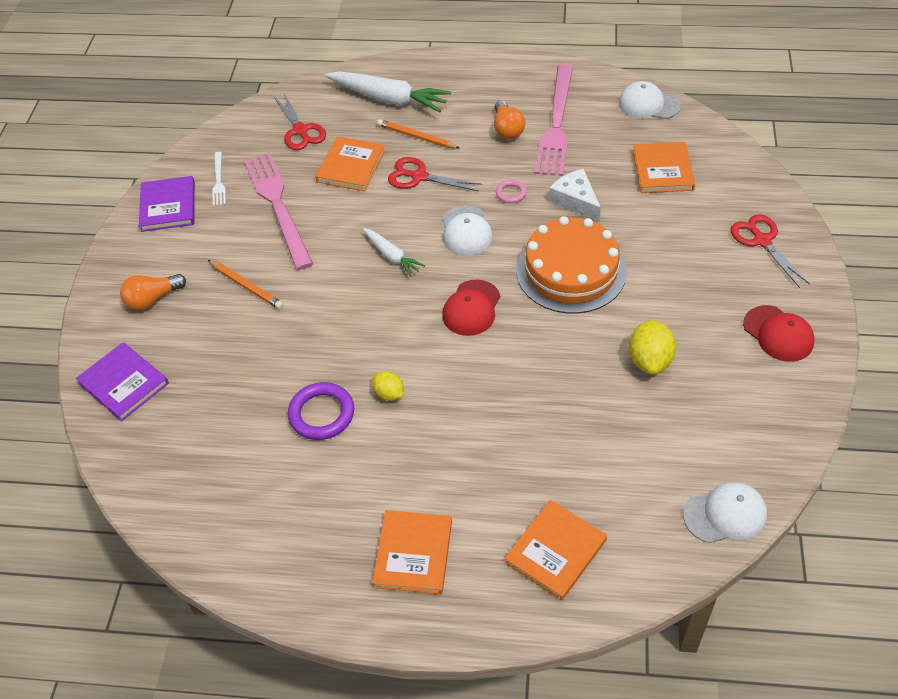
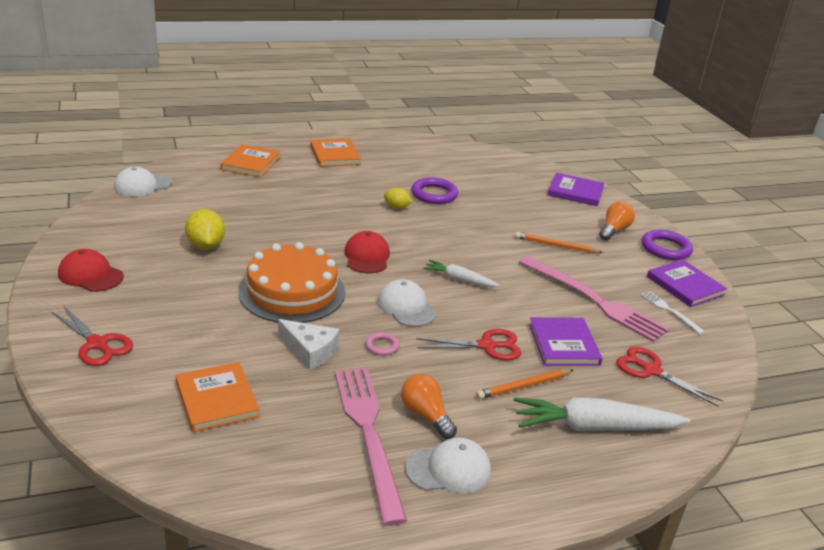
camera: 150 degrees right, 20 degrees down
(126, 259) = (666, 248): none -> purple ring
(351, 166) = (563, 344): orange book -> purple book
(416, 137) = (523, 386): orange pencil -> orange pencil turned 150 degrees clockwise
(648, 104) = (251, 489): white cap -> white cap (448, 469)

